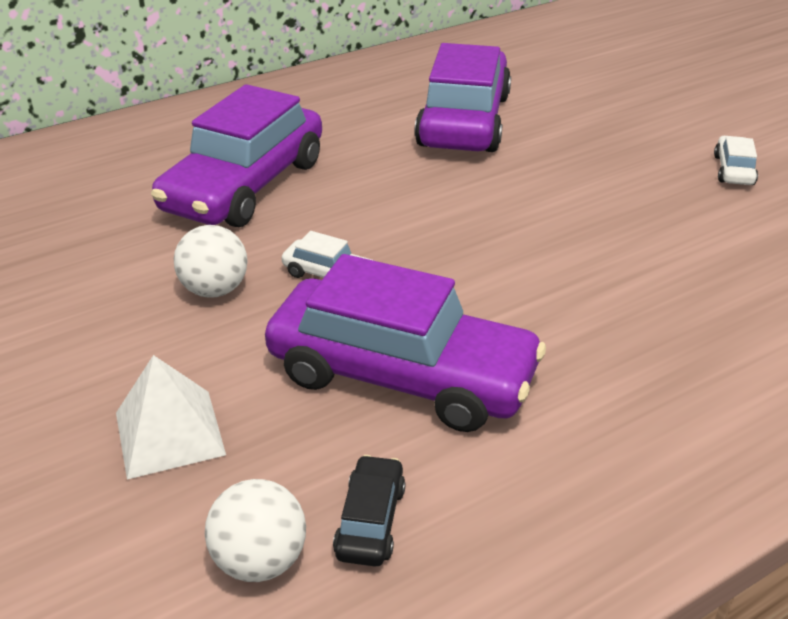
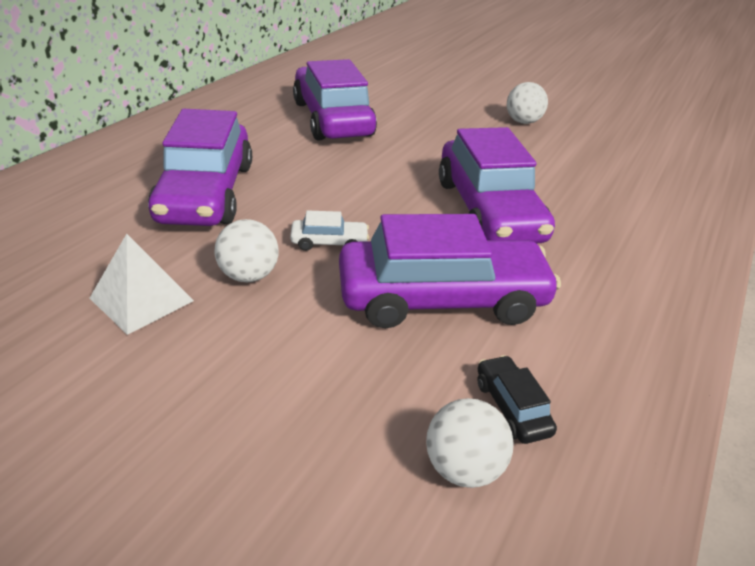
camera: 30 degrees left, 0 degrees up
(170, 433) = (308, 396): white pyramid -> white pyramid (142, 299)
(562, 283) = (488, 210): none -> purple car
(733, 170) = (523, 122): white car -> white ball

